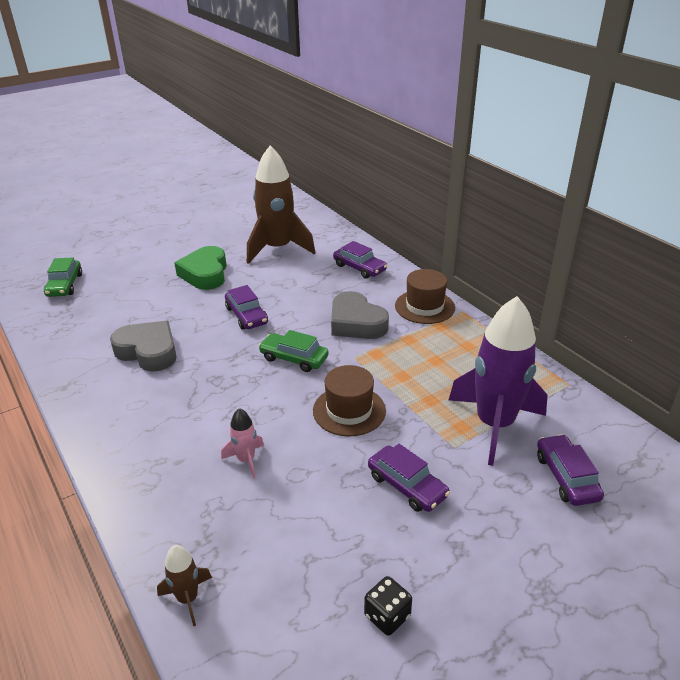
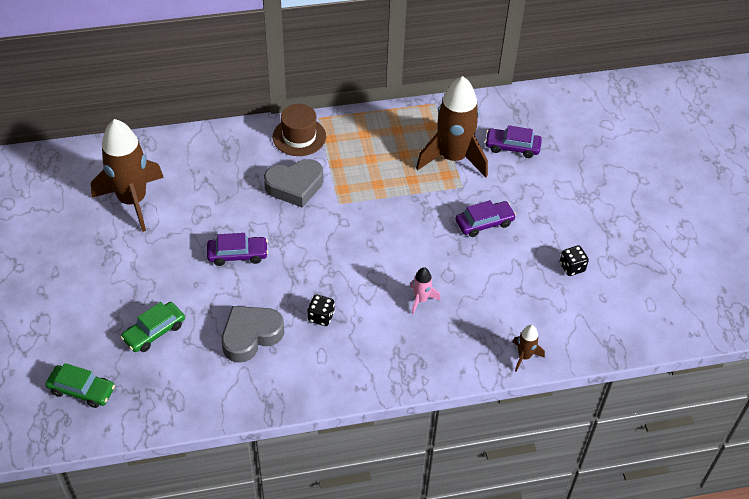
camera: 70 degrees left, 15 degrees up
(189, 389) = (321, 317): none -> black dice
(205, 274) = (141, 268): green heart -> none
(294, 358) = (319, 240): green car -> green car (154, 332)
(349, 410) = (399, 227): brown hat -> none
(359, 268) = (211, 154): purple car -> none
(494, 425) = (453, 158): purple rocket -> brown rocket

